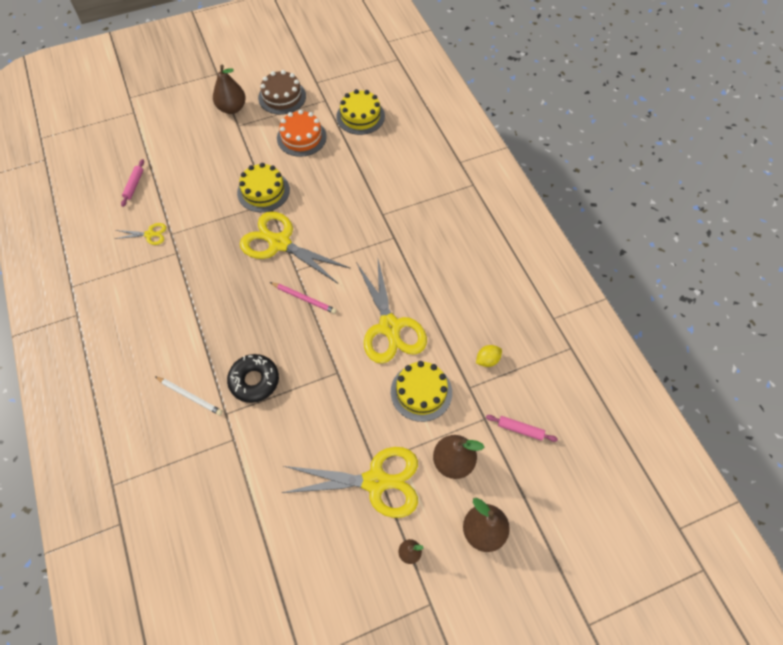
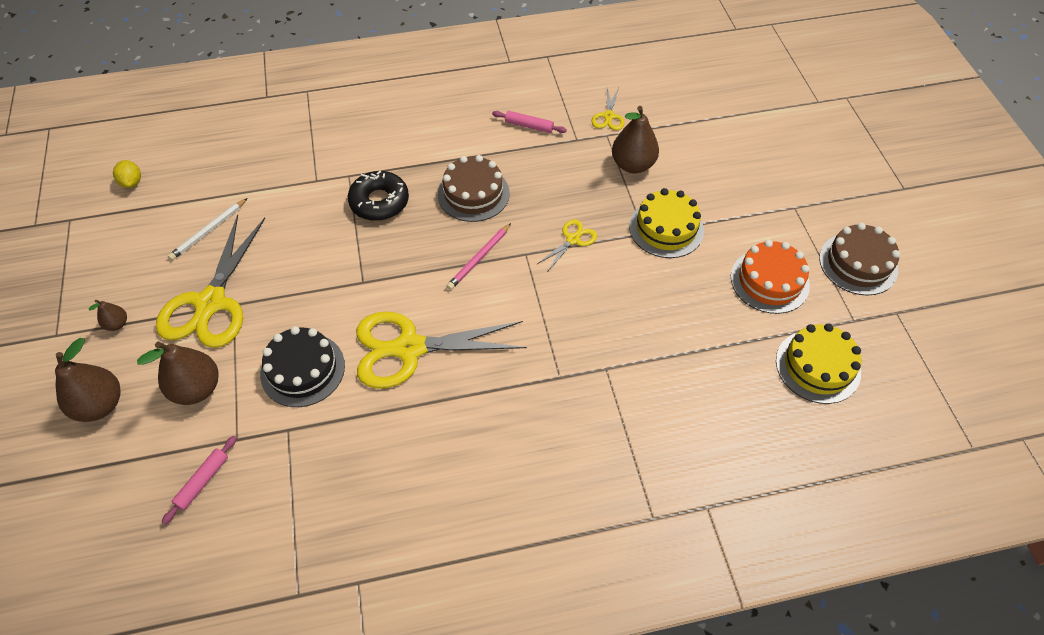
camera: 100 degrees right, 5 degrees down
(134, 185) = (688, 102): pink rolling pin -> pink rolling pin (529, 126)
(189, 396) = (380, 147): white pencil -> white pencil (209, 231)
(232, 108) = (830, 202): brown pear -> brown pear (633, 165)
(240, 314) = (473, 194): none -> brown cake
(279, 243) = (573, 239): yellow scissors -> yellow scissors, size x0.46
(421, 392) = (303, 369): yellow cake -> black cake
(487, 360) = (319, 463): yellow lemon -> yellow lemon (132, 182)

